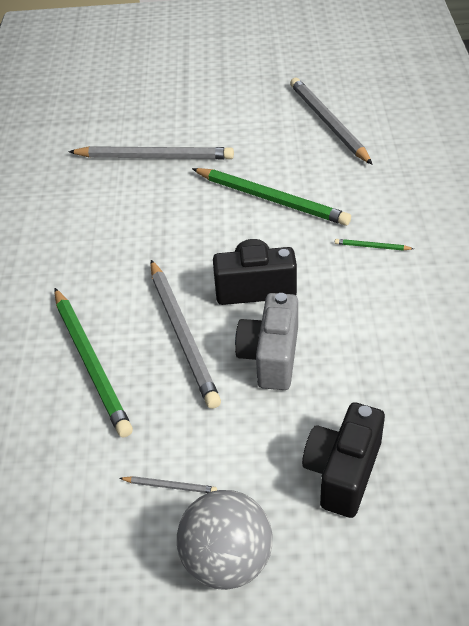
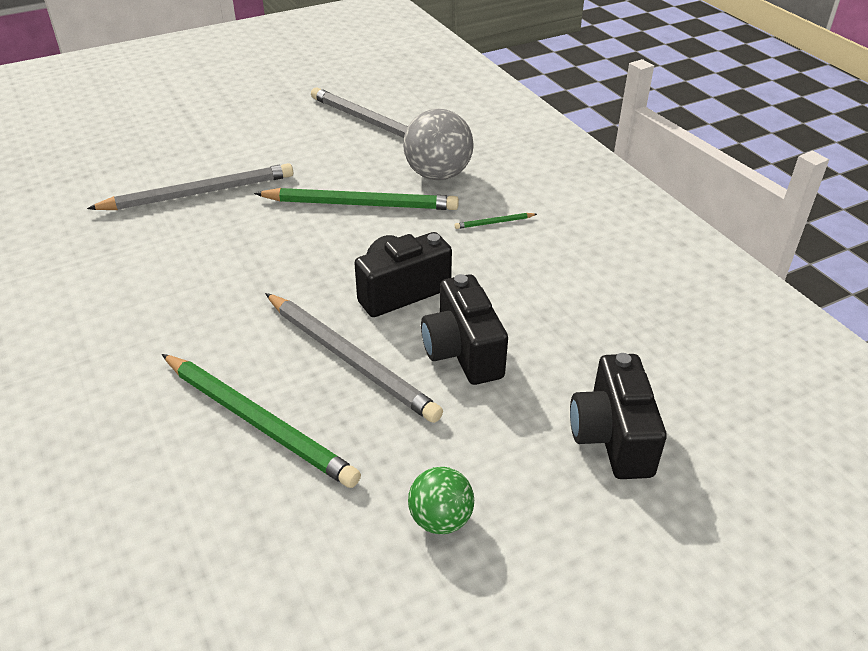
camera: 30 degrees left, 5 degrees down
(170, 486) = (440, 519): grey pencil -> green ball
(227, 560) = (556, 571): grey ball -> grey ball (438, 175)
(271, 357) = (463, 352): grey camera -> black camera

